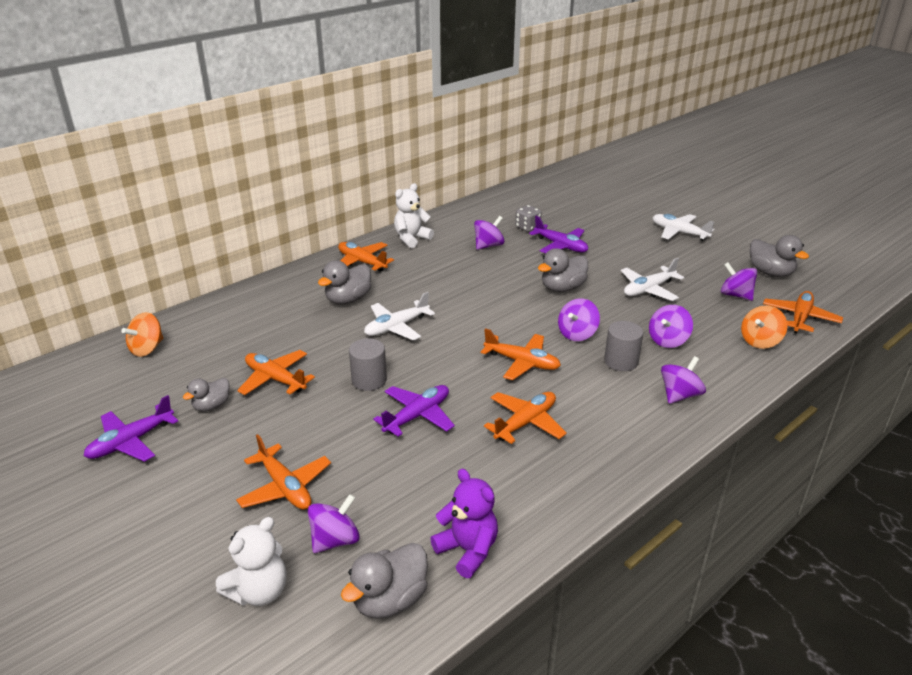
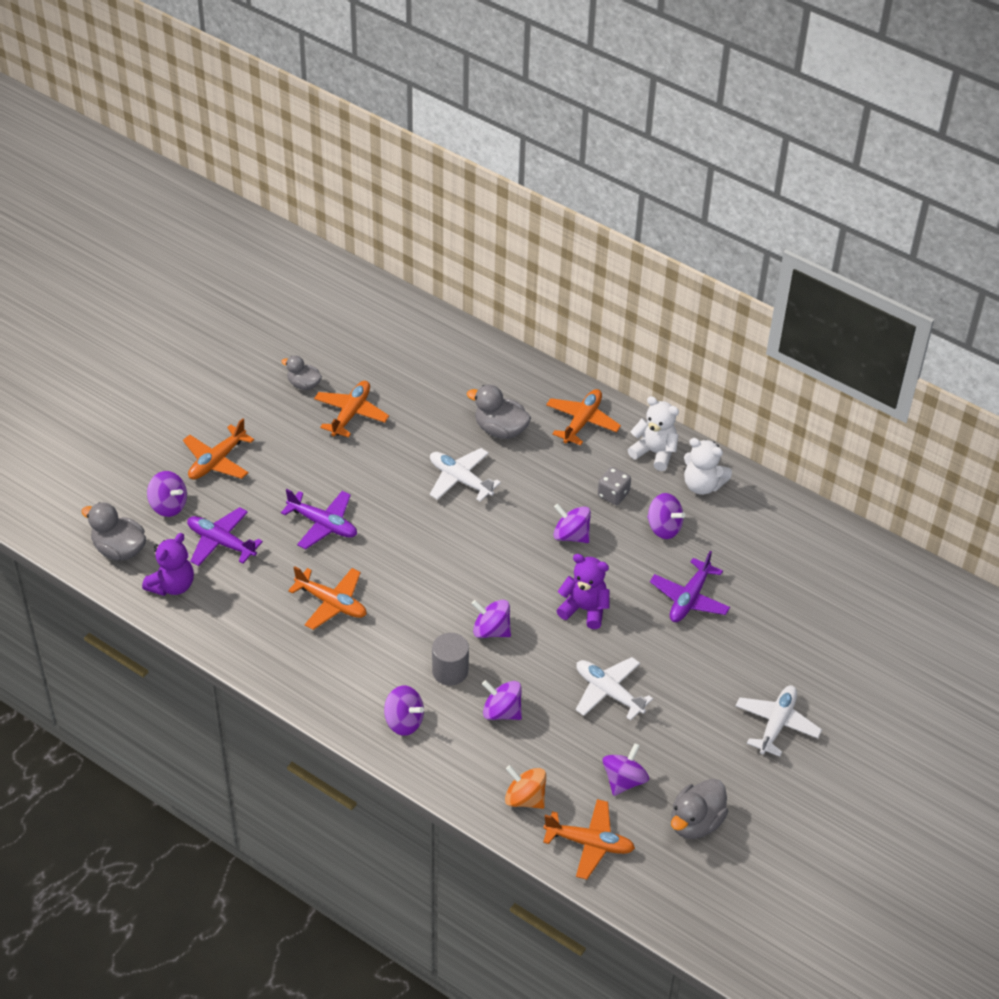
camera: 75 degrees right, 15 degrees up
(131, 442) = (248, 352): purple plane -> purple plane (221, 542)
(147, 349) = (372, 312): orange spinning top -> none
(259, 591) = (115, 477): white teddy bear -> white teddy bear (702, 485)
(369, 380) = (366, 479): grey cylinder -> none
(482, 283) = (571, 535): none -> purple spinning top
(522, 362) = (425, 589): orange plane -> none
(527, 227) = (728, 560): grey dice -> grey dice (613, 494)
(562, 288) = (584, 609): grey duck -> purple teddy bear

